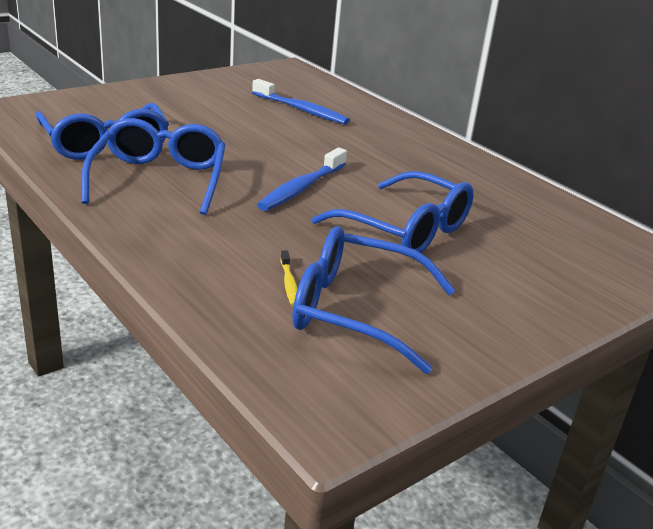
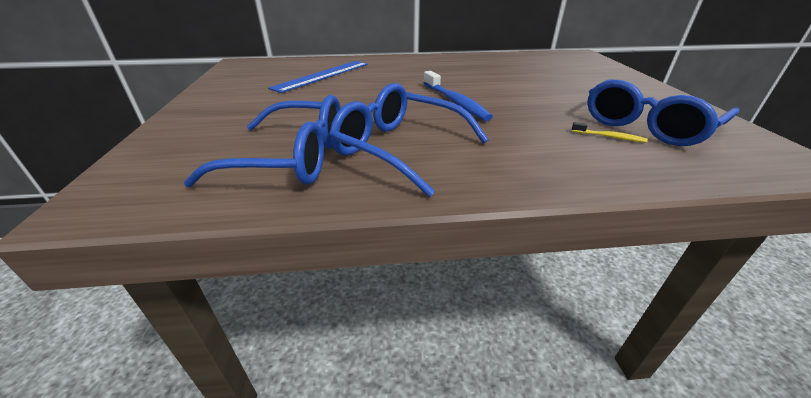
camera: 55 degrees left, 5 degrees up
(301, 110) = (322, 75): blue toothbrush -> blue ruler
(406, 229) = (532, 89): blue glasses -> none

